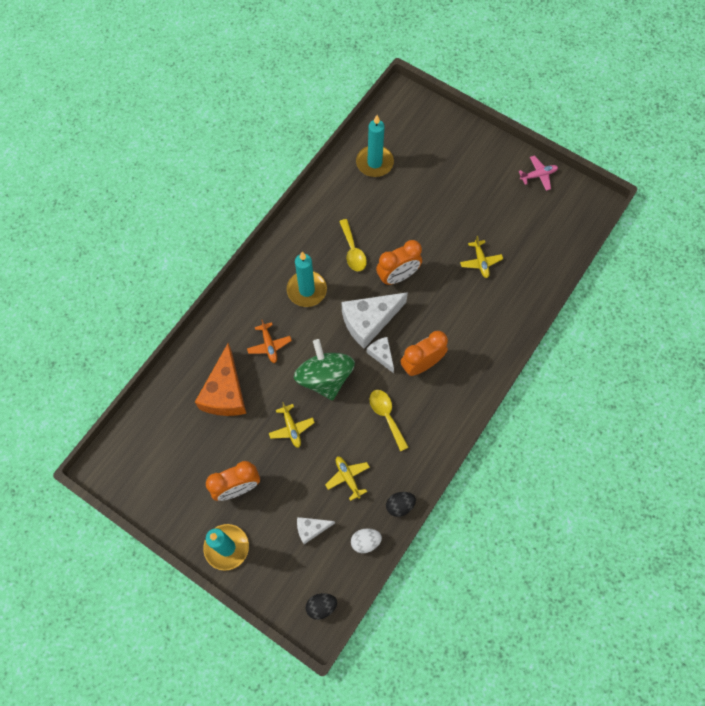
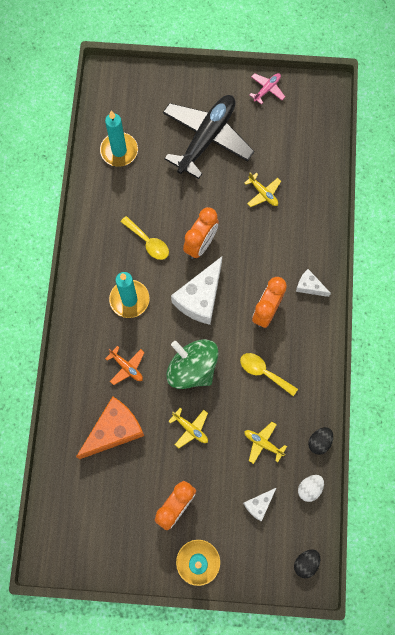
camera: 30 degrees left, 5 degrees up
(225, 392) = (114, 430): orange cheese -> orange cheese turned 105 degrees counterclockwise
(381, 355) = (228, 321): white cheese -> white cheese (309, 286)
(458, 190) = (207, 138): none -> black plane

